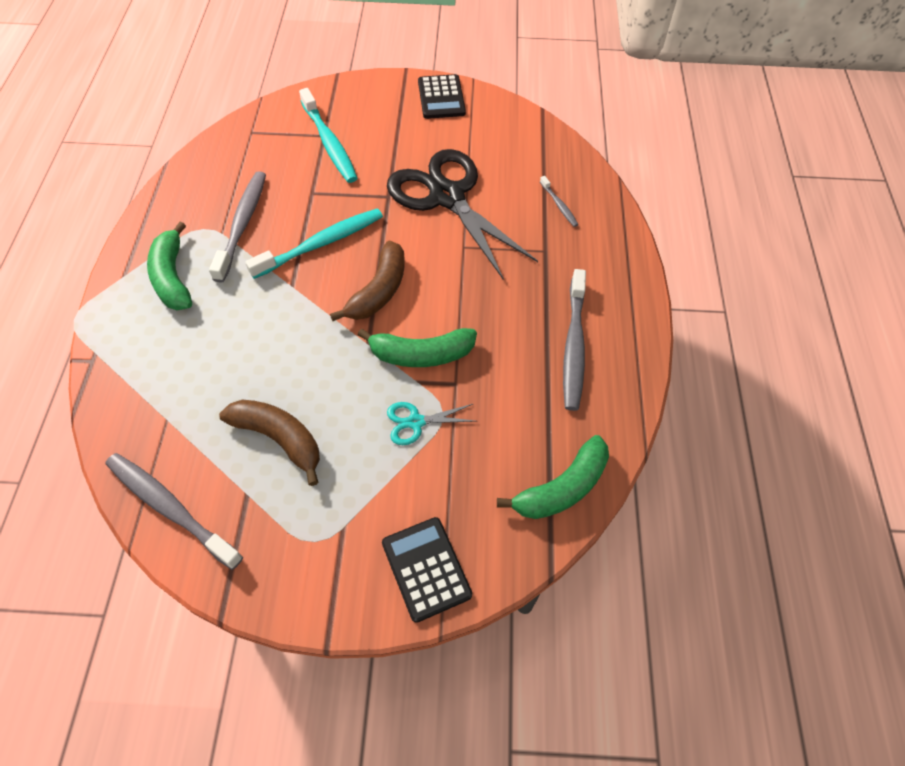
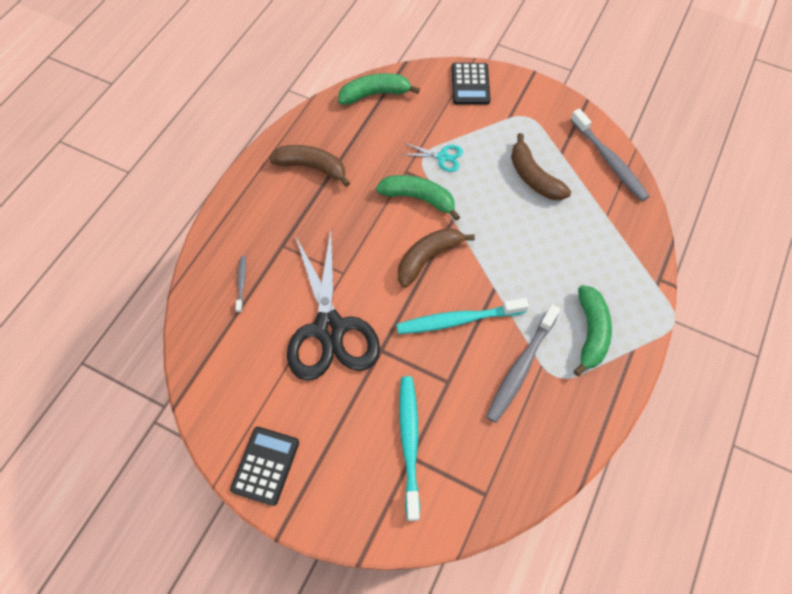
camera: 155 degrees left, 5 degrees up
(574, 346) = (312, 167): grey toothbrush -> brown banana

